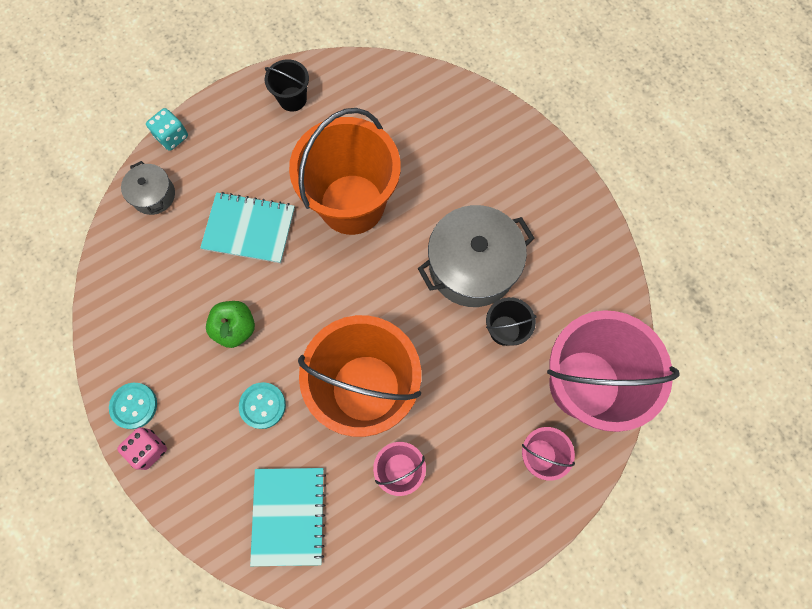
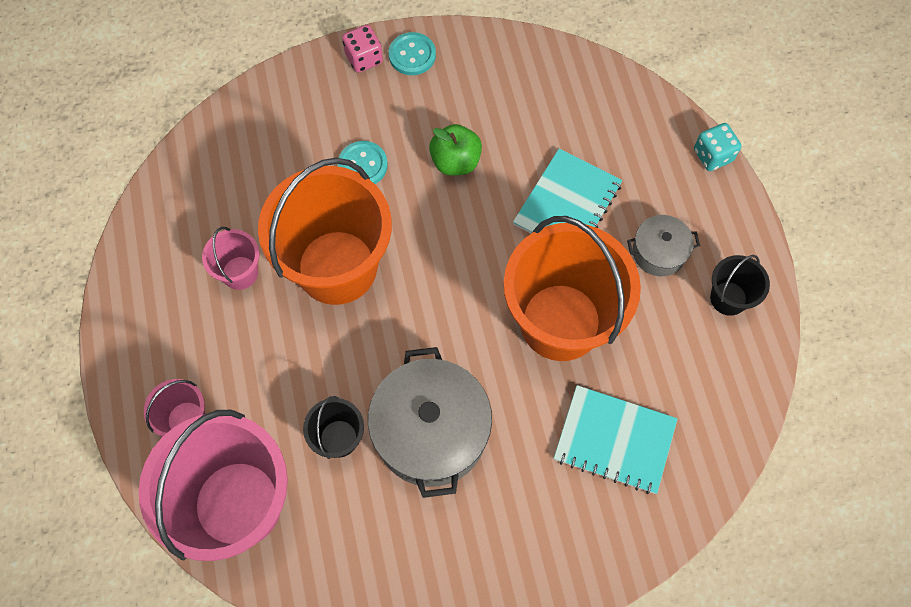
camera: 110 degrees right, 5 degrees down
(153, 195) = (642, 121): grey pot -> grey pot (659, 252)
(289, 515) = (245, 159): turquoise notebook -> turquoise notebook (614, 440)

